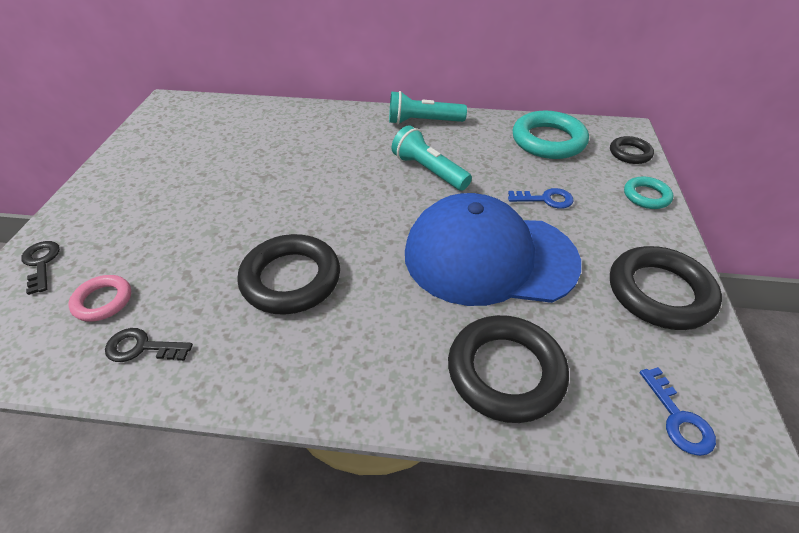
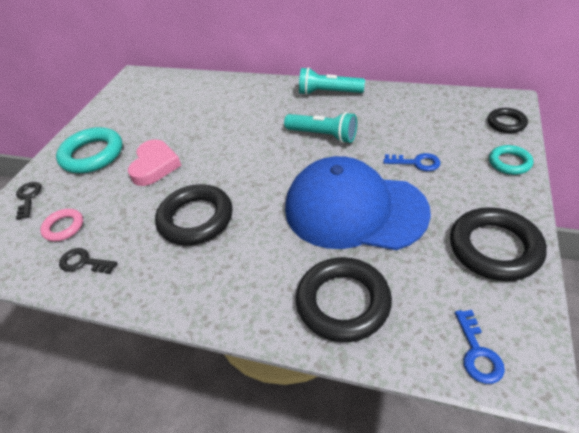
camera: 15 degrees right, 0 degrees up
(220, 214) = (155, 166): none -> pink heart
(429, 171) = (323, 135): turquoise flashlight -> turquoise flashlight turned 150 degrees clockwise
(548, 140) = (433, 110): turquoise ring -> turquoise ring (92, 155)

